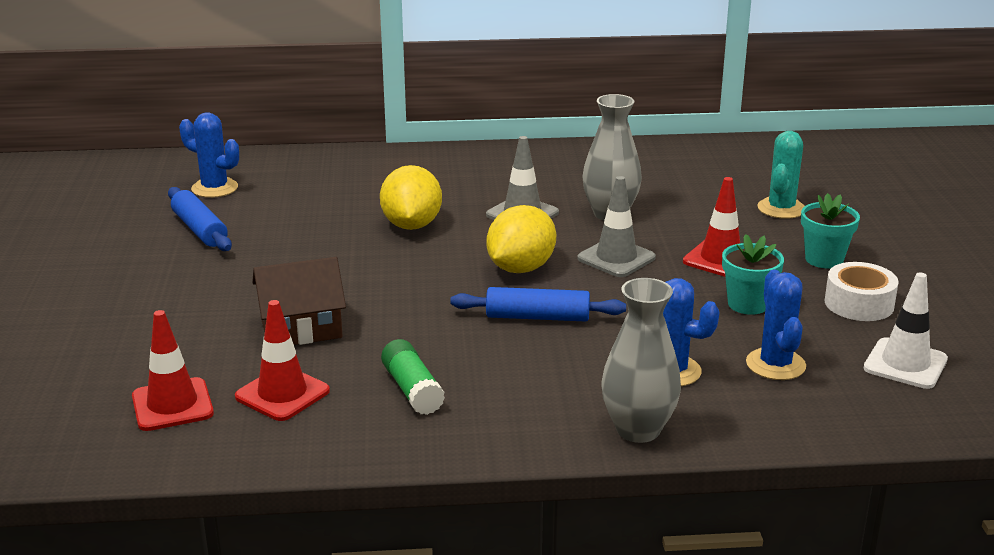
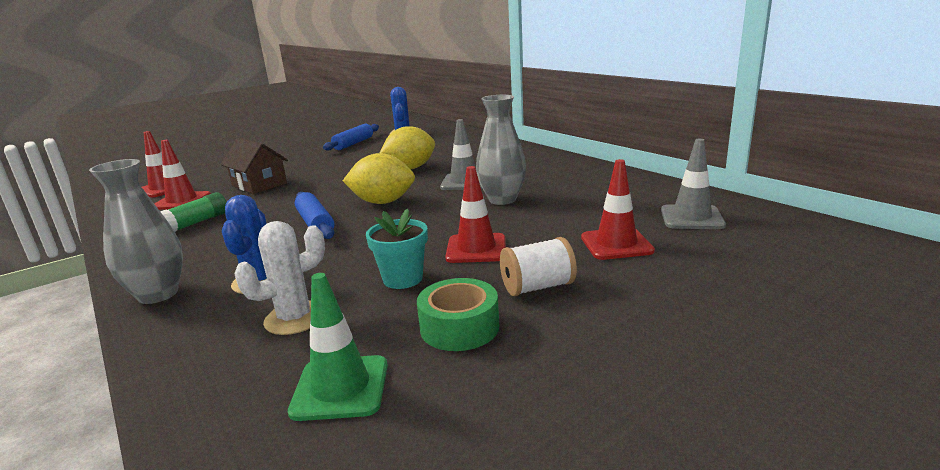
camera: 60 degrees right, 5 degrees down
(616, 258) = (431, 219): grey traffic cone -> grey traffic cone (691, 218)
(775, 364) = (295, 318): blue cactus -> white cactus
(781, 208) = (616, 244): turquoise cactus -> red traffic cone
(824, 259) = (537, 287): turquoise flower pot -> white spool
(859, 304) = (459, 327): white tape -> green tape
(905, 364) = (340, 388): white traffic cone -> green traffic cone

